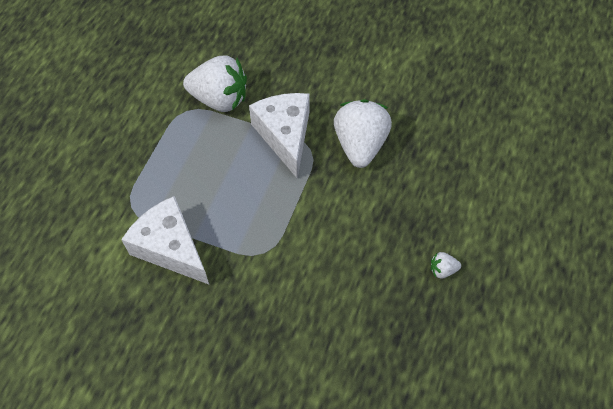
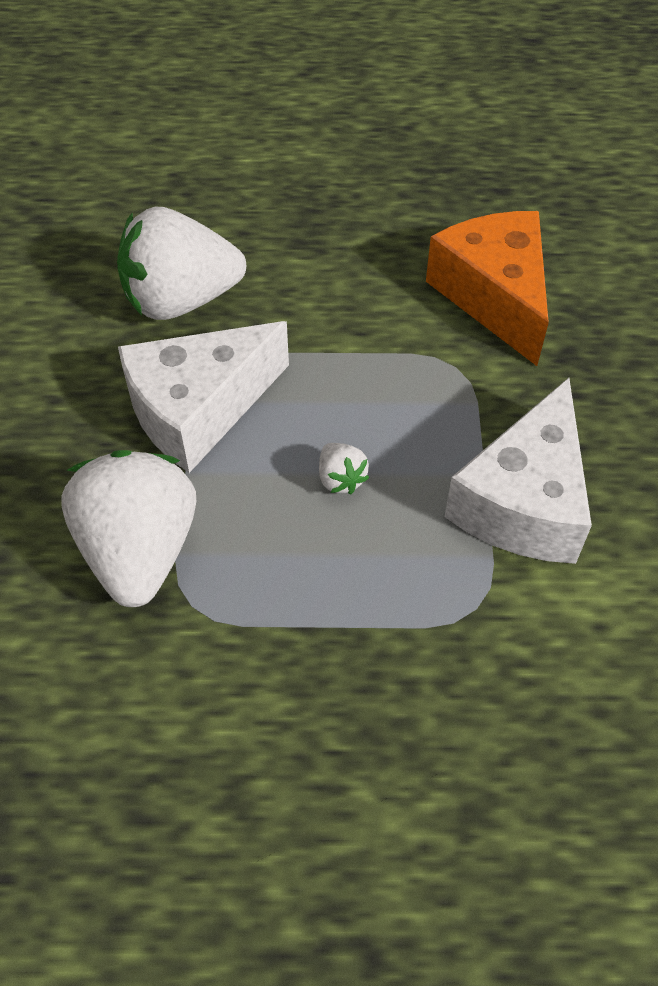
camera: 110 degrees left, 5 degrees down
(306, 293) = (494, 296): none -> orange cheese
(442, 270) = (371, 167): white strawberry -> white strawberry (340, 479)

